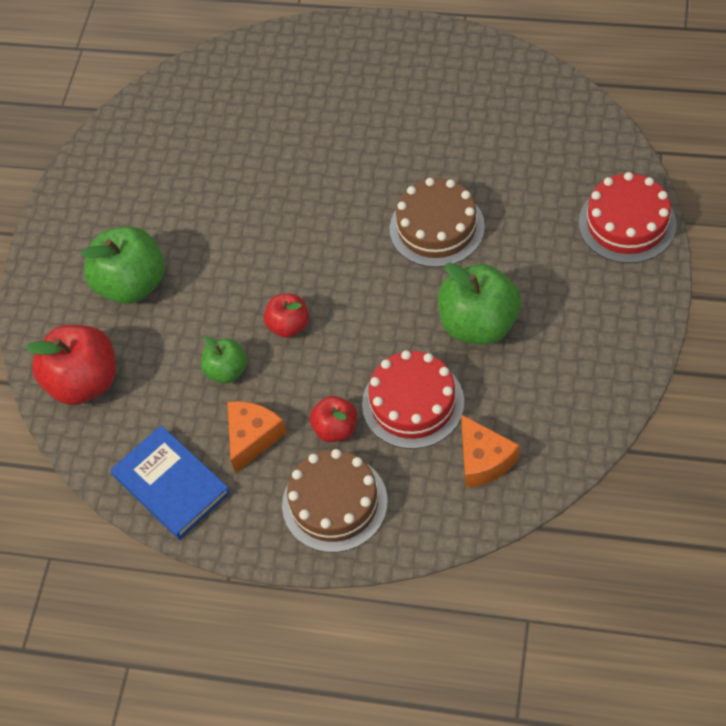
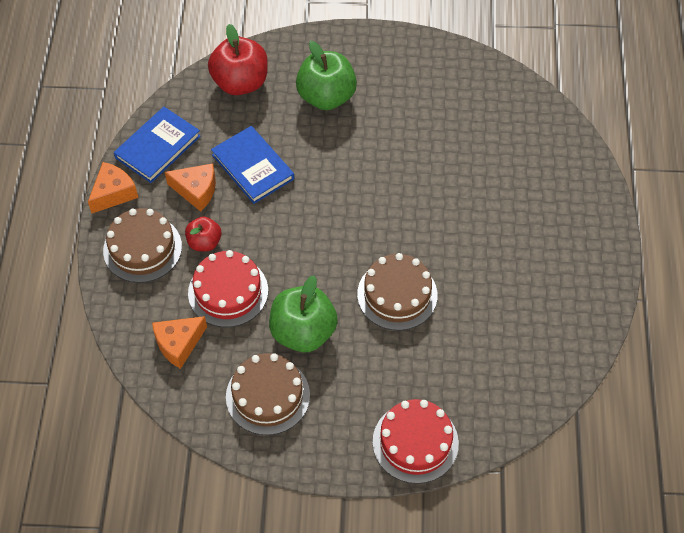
camera: 75 degrees right, 0 degrees up
(227, 371) = (252, 167): green apple -> blue book
(239, 540) = (113, 193): none -> orange cheese
(289, 325) = (295, 201): red apple -> none
(562, 364) = (267, 395): none -> brown cake

